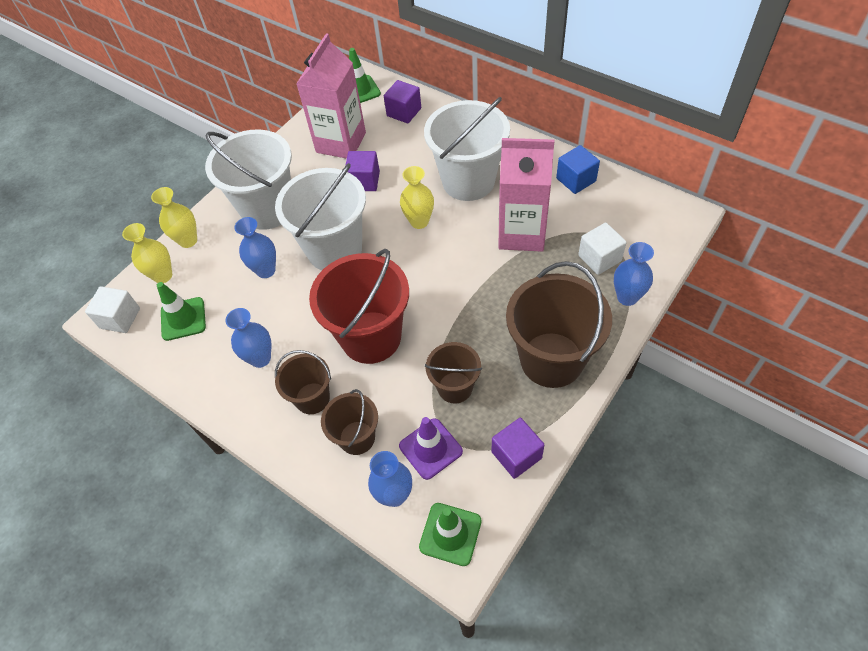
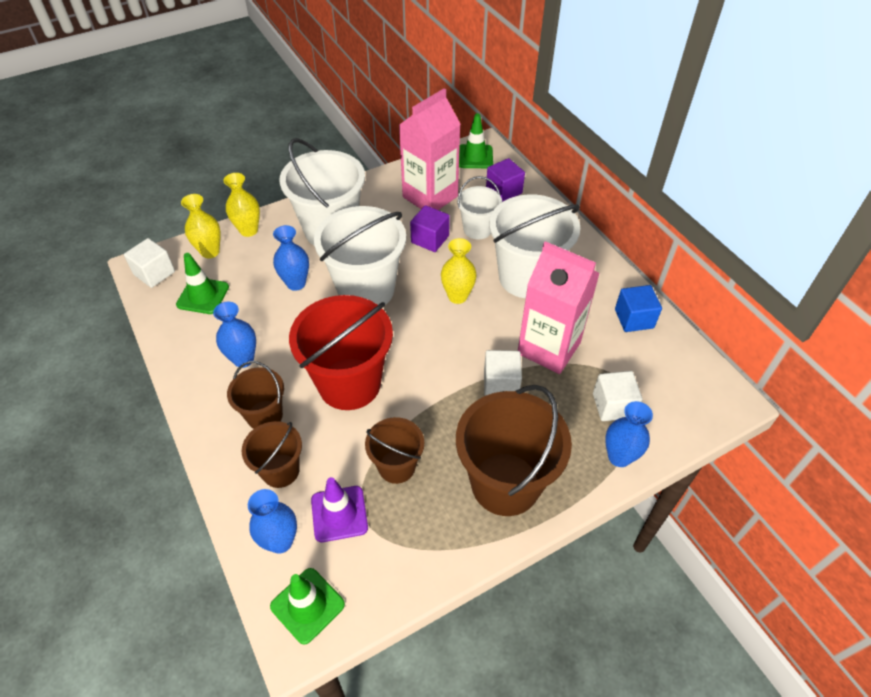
camera: 20 degrees right, 5 degrees down
(401, 155) = (477, 229): none -> white bucket
(500, 280) = (501, 383): none -> white cube
(516, 455) = (415, 561): purple cube -> none

